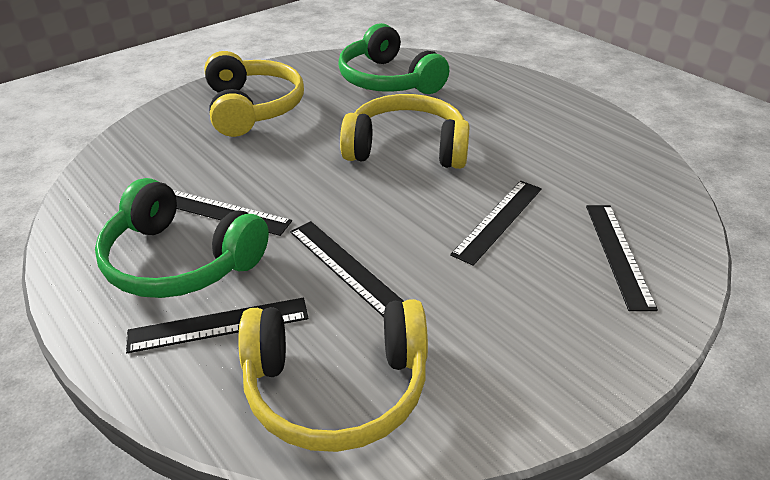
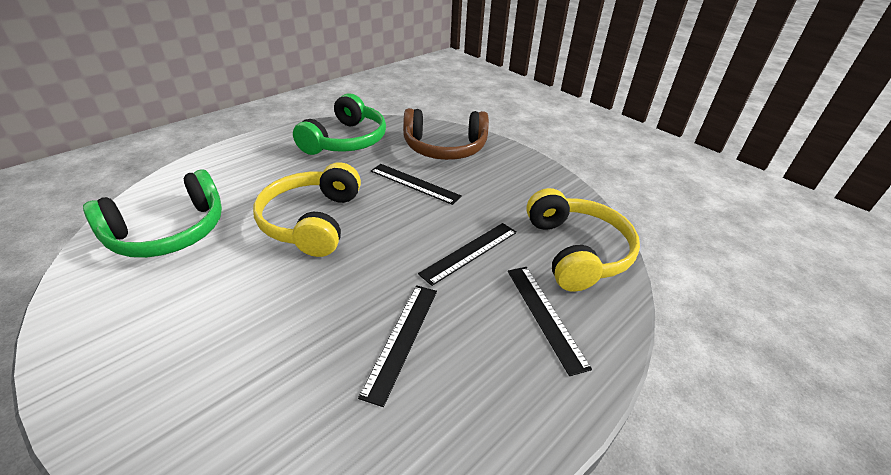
camera: 95 degrees left, 0 degrees up
(180, 260) = (476, 358): green headphones -> green headphones (346, 140)
(252, 108) = (179, 346): yellow headphones -> none
(618, 254) = (445, 148): black ruler -> brown headphones

